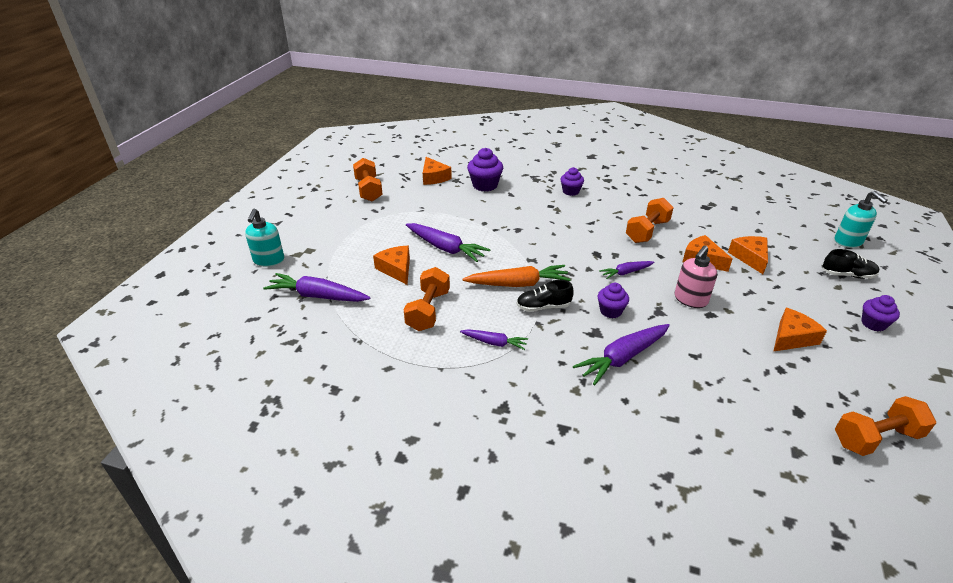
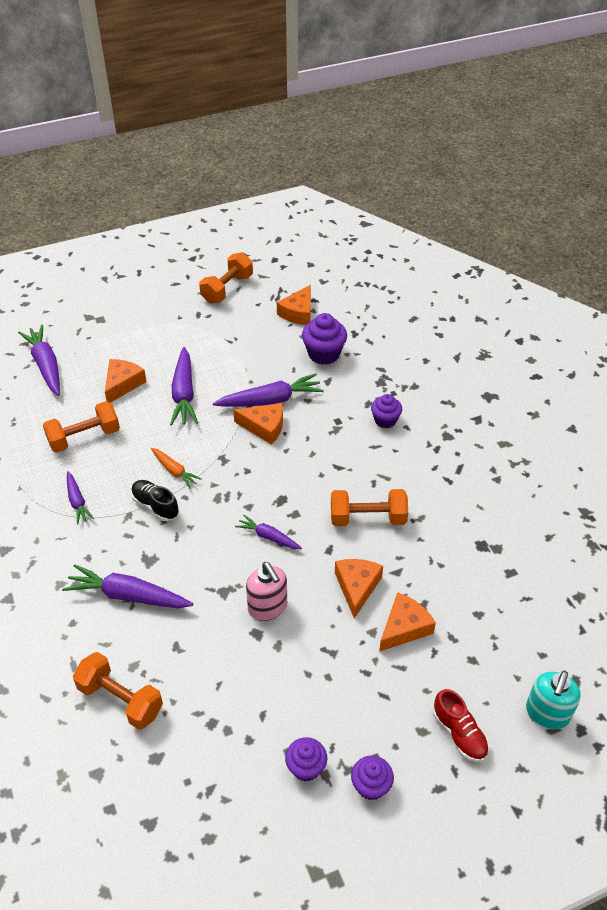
camera: 50 degrees right, 10 degrees up
(269, 260) = (65, 309): turquoise soap dispenser -> none
(500, 220) = (270, 400): none -> purple carrot
(518, 284) = (174, 471): orange carrot -> orange carrot, size x0.58
(610, 311) = (192, 555): purple cupcake -> purple cupcake (306, 767)
(690, 300) = (268, 607): pink soap dispenser -> pink soap dispenser turned 120 degrees counterclockwise
(792, 337) = (275, 716): orange cheese -> orange cheese (264, 427)
(847, 275) = (459, 733): black shoe -> red shoe
(876, 438) = (163, 834): orange dumbbell -> orange dumbbell (120, 699)

